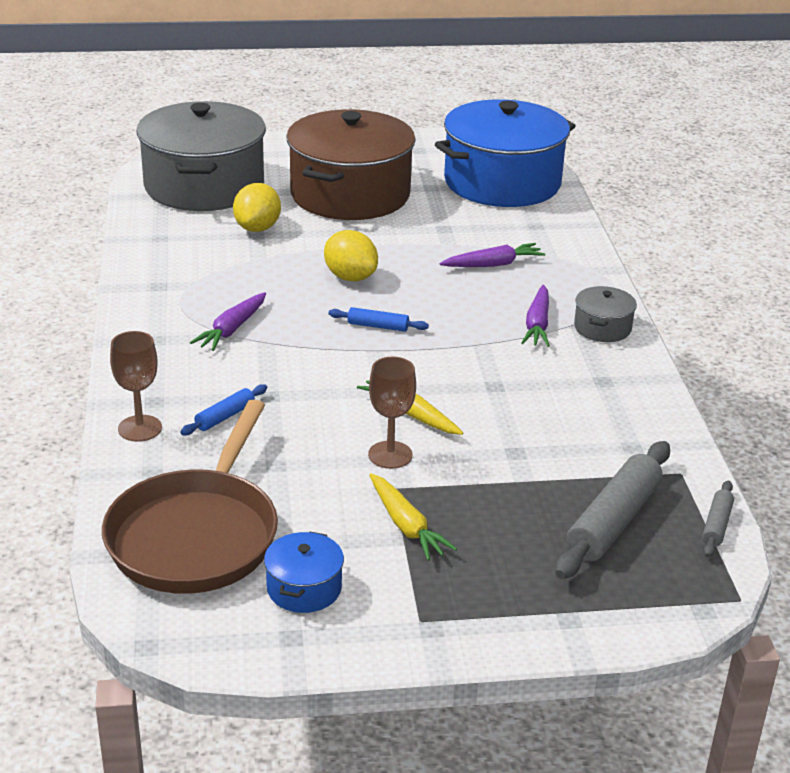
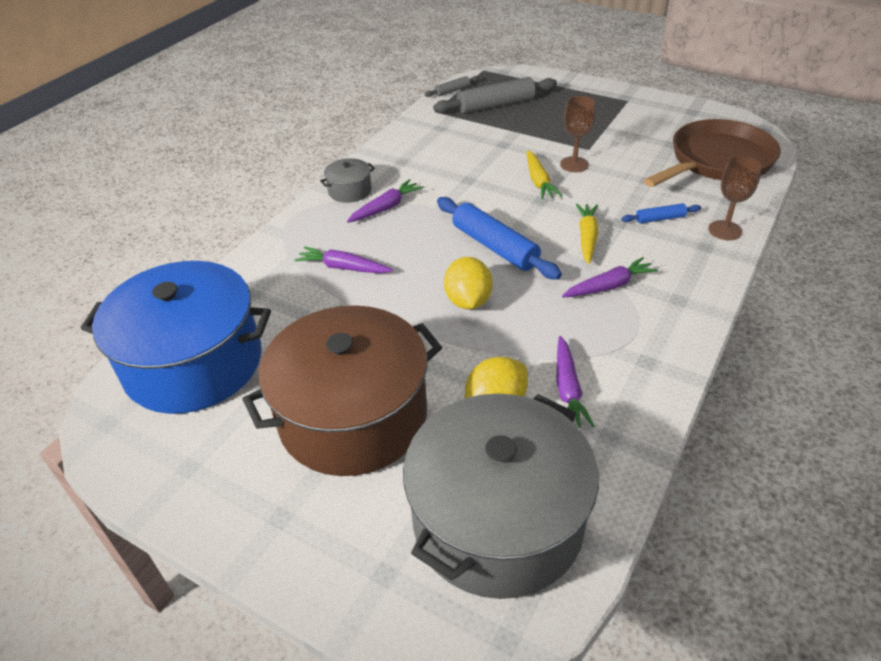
camera: 140 degrees left, 10 degrees up
(210, 251) = (568, 389): none -> purple carrot
(304, 588) = (673, 125): blue pot -> none
(378, 326) = (494, 247): blue rolling pin -> blue rolling pin, size x2.00
(406, 525) = (598, 132): yellow carrot -> yellow carrot (587, 237)

